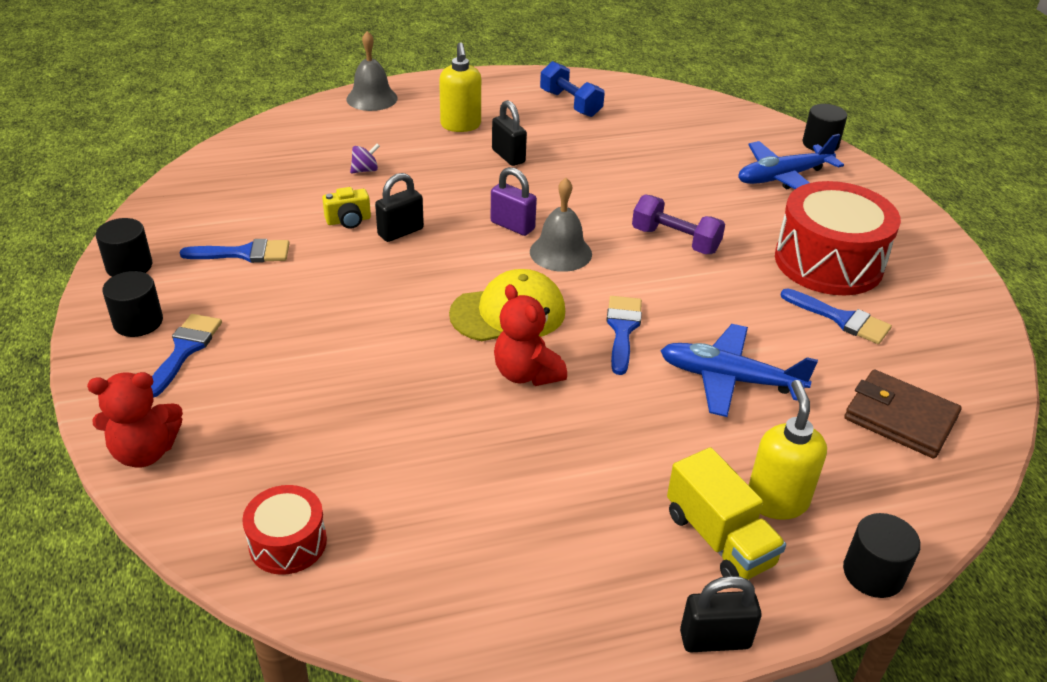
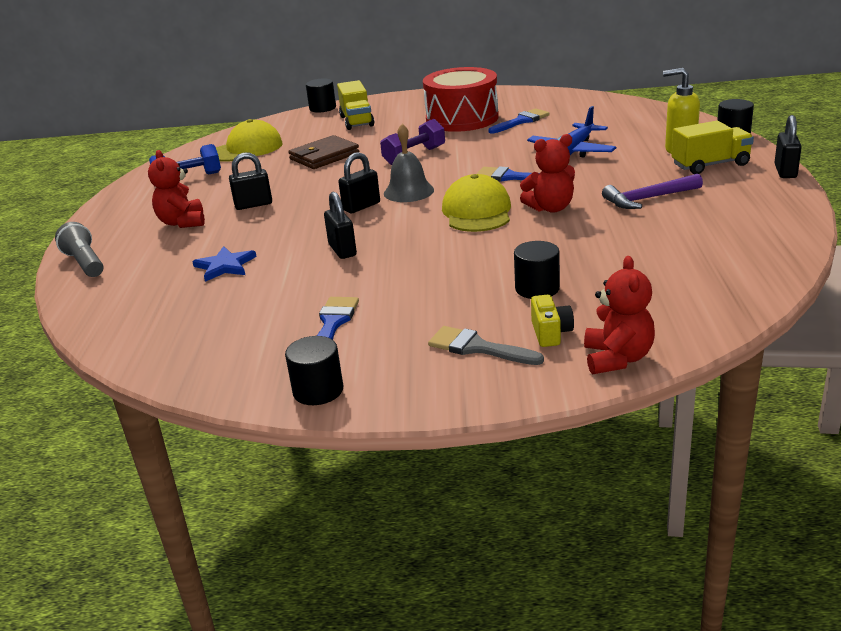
camera: 70 degrees left, 10 degrees down
(138, 322) = (423, 377): black cylinder -> black cylinder (537, 288)
(185, 350) = (477, 348): blue brush -> grey brush
(288, 543) = (722, 291): red drum -> none
(348, 220) = (308, 273): yellow camera -> yellow camera (550, 333)
(365, 170) = (225, 266): purple spinning top -> blue star
(372, 98) = (85, 263): grey bell -> grey flashlight
(460, 125) = (182, 222): yellow soap dispenser -> red teddy bear
(512, 226) = (361, 206): purple padlock -> black padlock
(571, 467) = (648, 198): none -> purple hammer
(663, 120) = (246, 149): none -> yellow cap
(783, 177) = (356, 121): blue plane -> yellow truck
(900, 418) = (614, 117): brown wallet -> brown wallet (324, 156)

